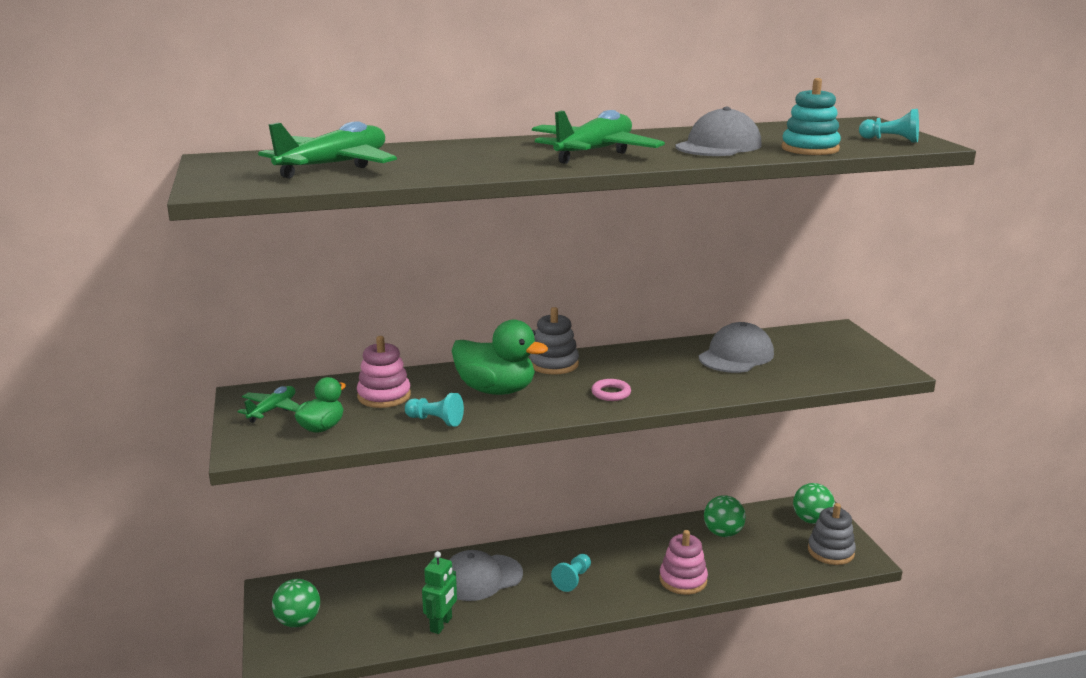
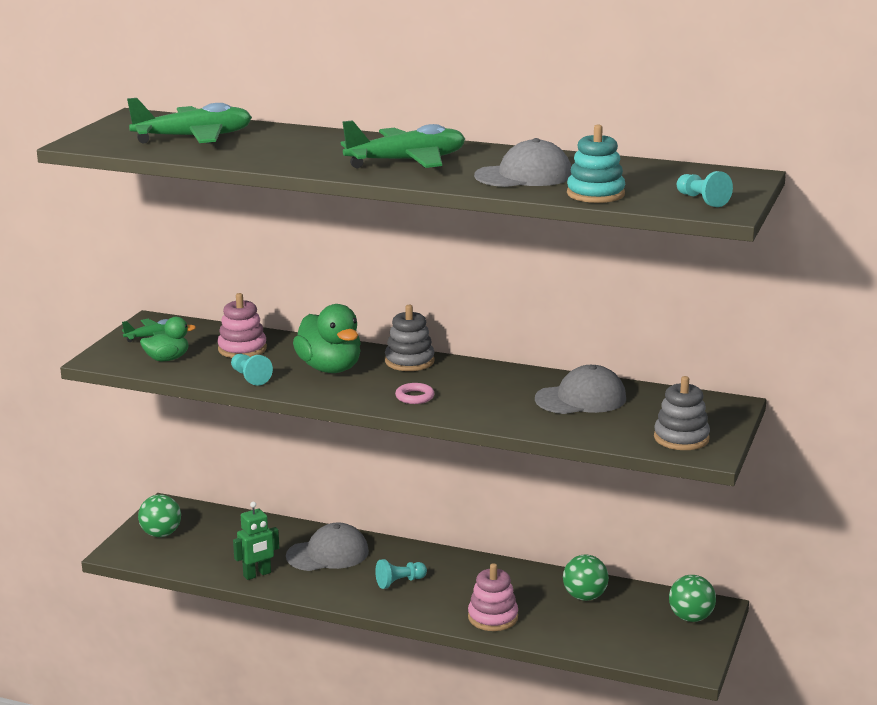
camera: 35 degrees right, 0 degrees up
(481, 578) = (328, 554): grey cap -> grey cap turned 150 degrees clockwise
(830, 551) = (668, 648): grey stacking toy -> grey stacking toy (681, 438)

